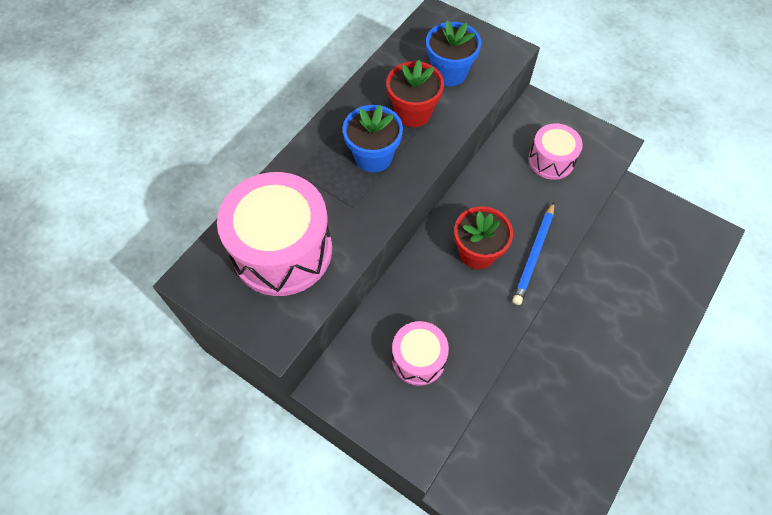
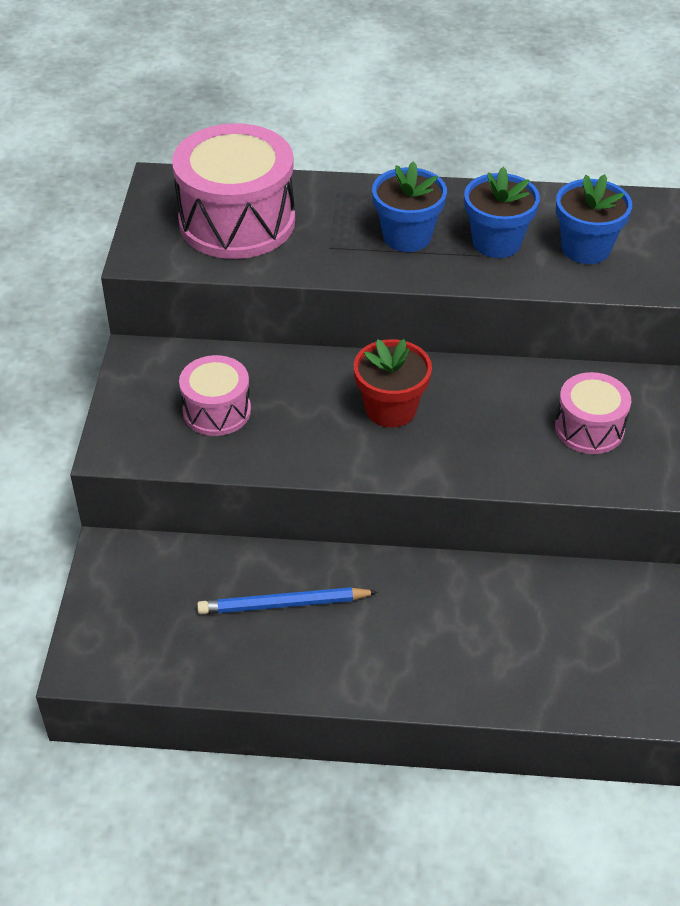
camera: 60 degrees right, 15 degrees down
(413, 113) = (496, 242): red flower pot -> blue flower pot
(534, 255) = (429, 460): blue pencil -> blue pencil (283, 604)

